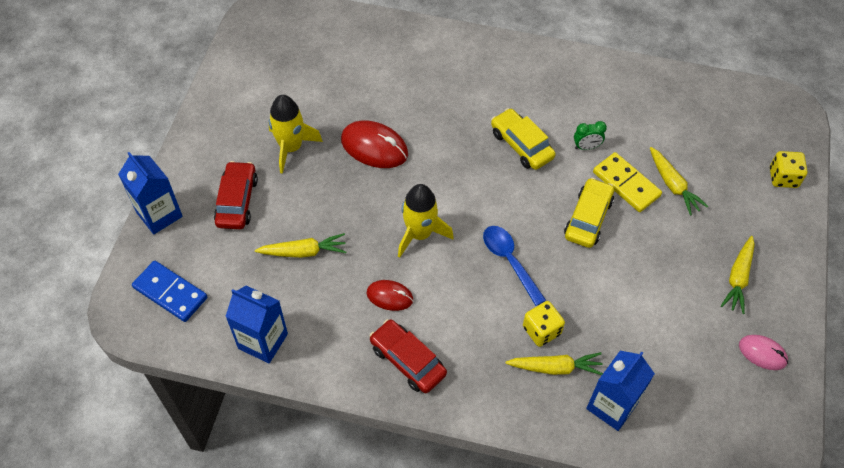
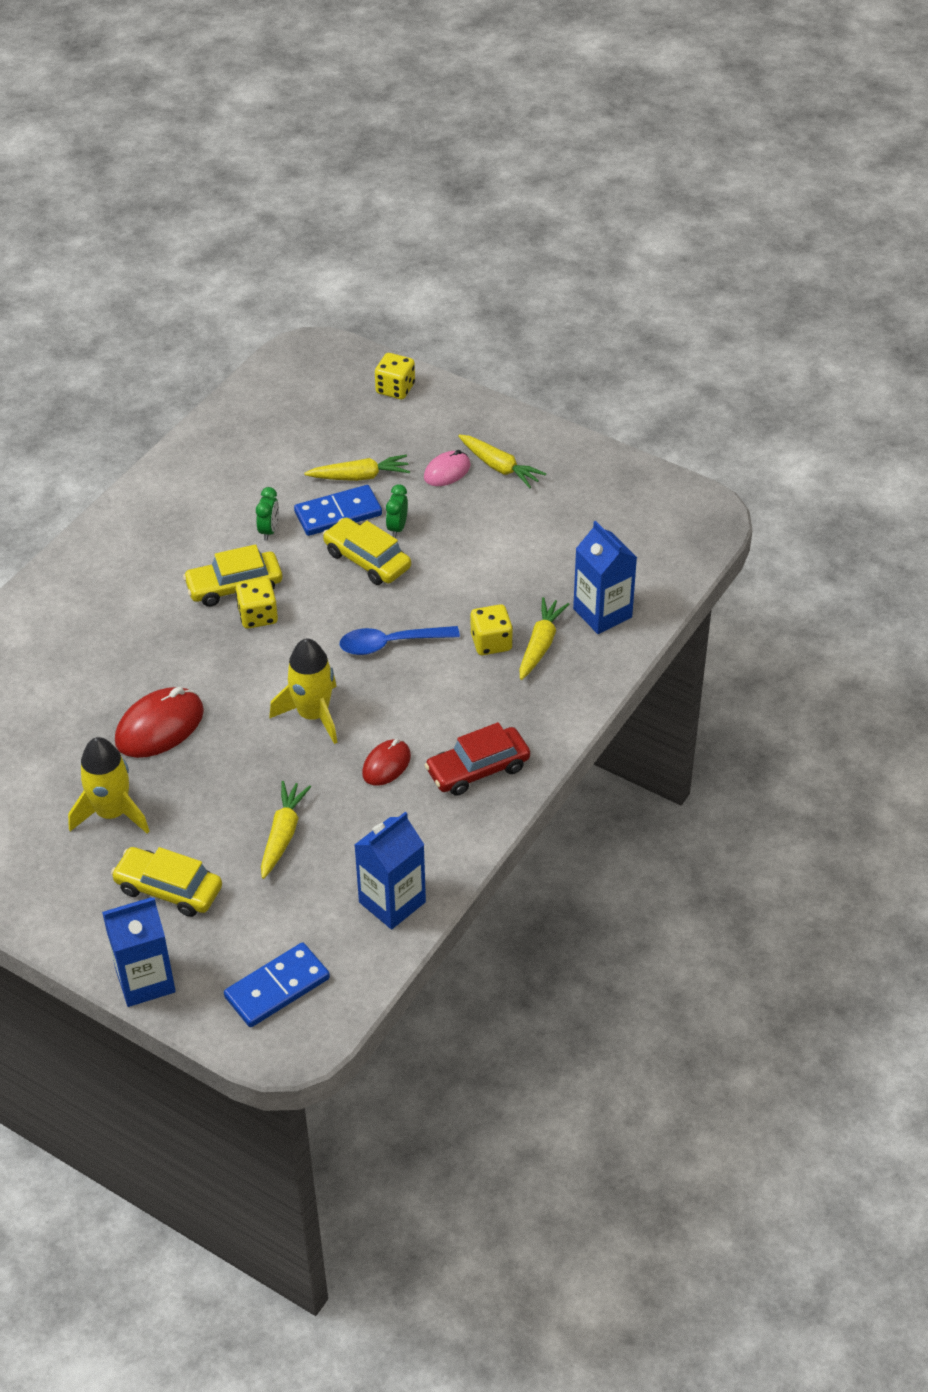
camera: 70 degrees left, 10 degrees down
(237, 201) = (169, 889): red car -> yellow car
(499, 168) = (258, 616): none -> yellow dice
(626, 184) = (338, 514): yellow domino -> blue domino
(632, 227) = (397, 528): none -> green clock
(762, 353) = (592, 480): pink mouse -> pink mouse (447, 471)

